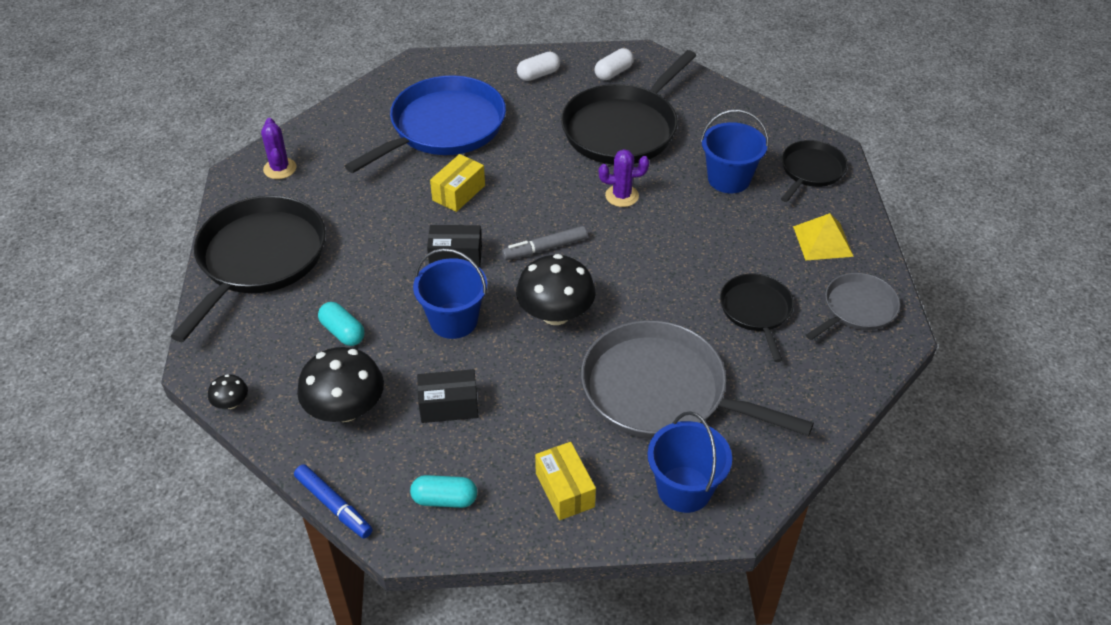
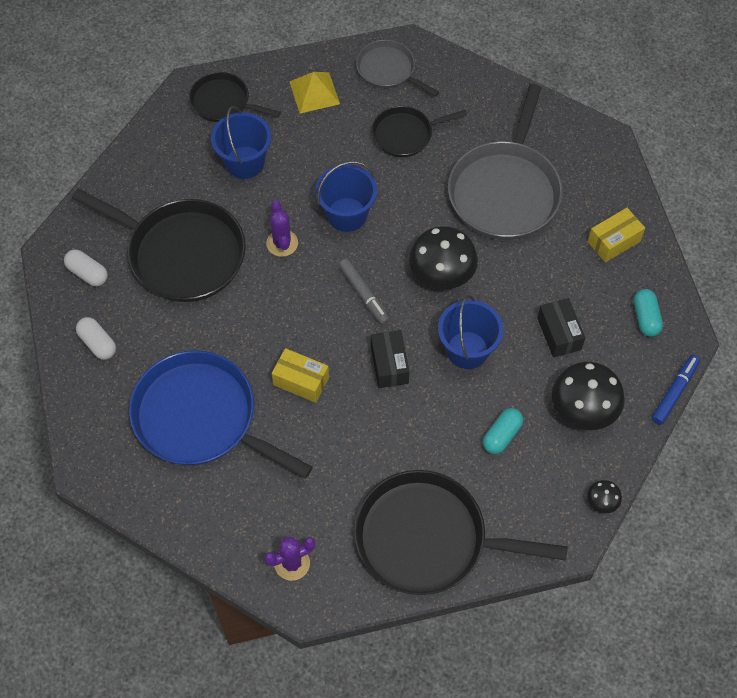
camera: 100 degrees left, 15 degrees up
(684, 489) = (590, 169): blue bucket -> blue bucket (347, 214)

